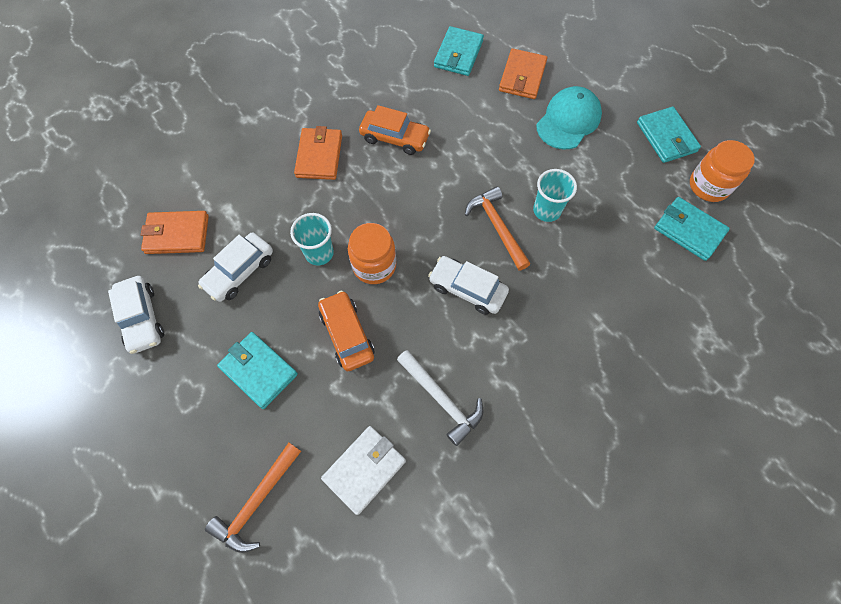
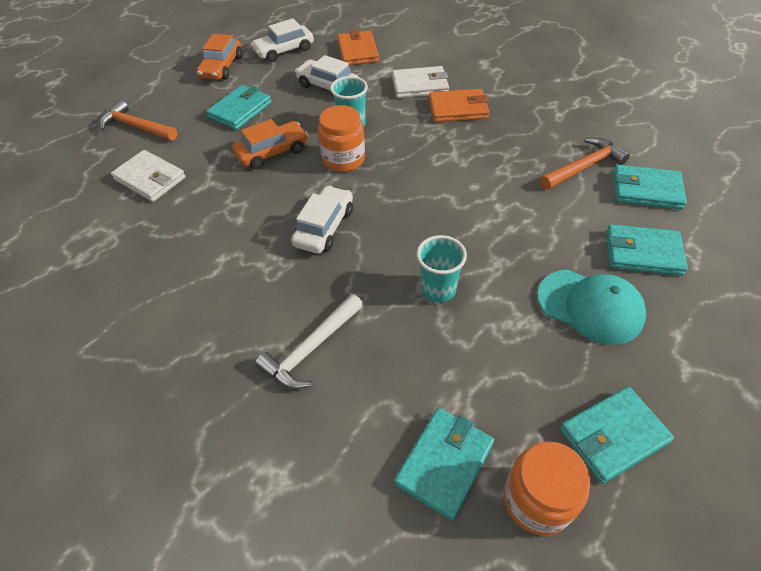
camera: 85 degrees right, 15 degrees down
(268, 182) = (420, 85): none -> white wallet
(395, 138) = (499, 154): orange car -> orange car (222, 67)
(442, 399) = (207, 220): white hammer -> white hammer (311, 349)
(497, 227) = (405, 245): orange hammer -> orange hammer (584, 166)
(522, 77) = (643, 253): orange wallet -> turquoise wallet

